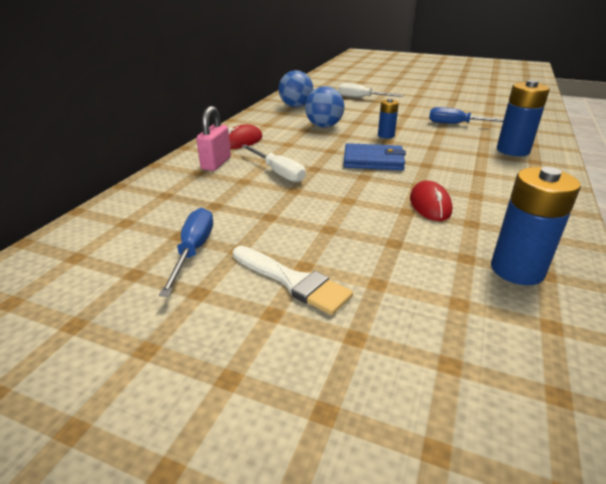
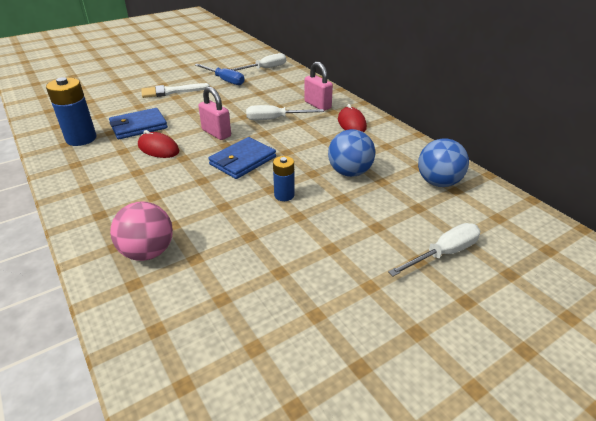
camera: 125 degrees right, 5 degrees up
(109, 235) = (265, 69): none -> white screwdriver
(352, 189) = (216, 133): none -> pink padlock
(420, 244) = (138, 126): none -> blue wallet
(457, 124) = (254, 270): blue screwdriver -> none
(513, 150) = (148, 252): blue battery -> pink ball

